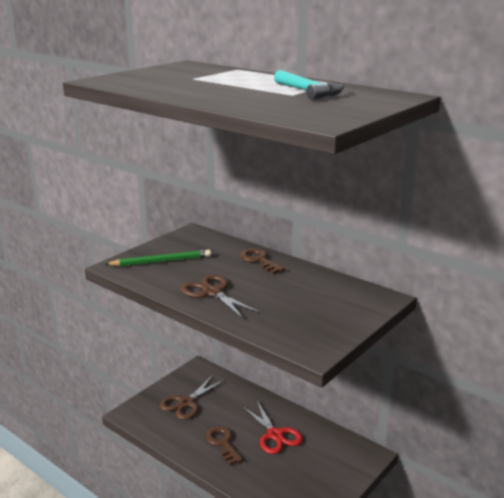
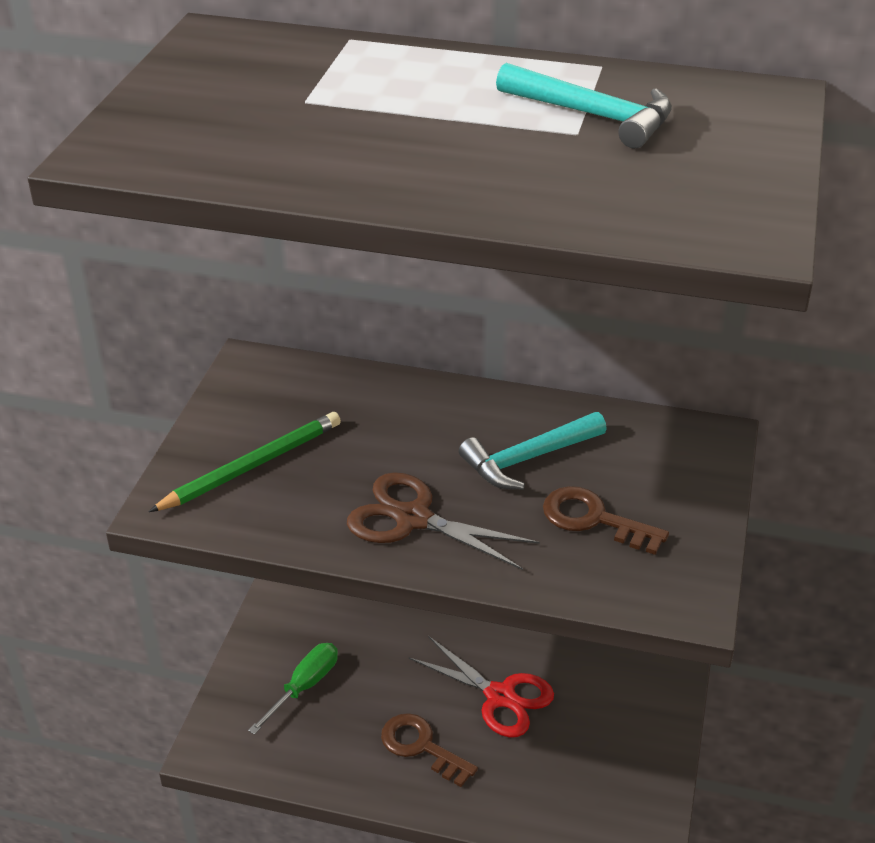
camera: 25 degrees left, 15 degrees up
(186, 403) = (304, 686): brown scissors -> green screwdriver
(259, 260) = (437, 408): brown key -> brown key (594, 519)
(285, 285) = (528, 459): none -> turquoise hammer

